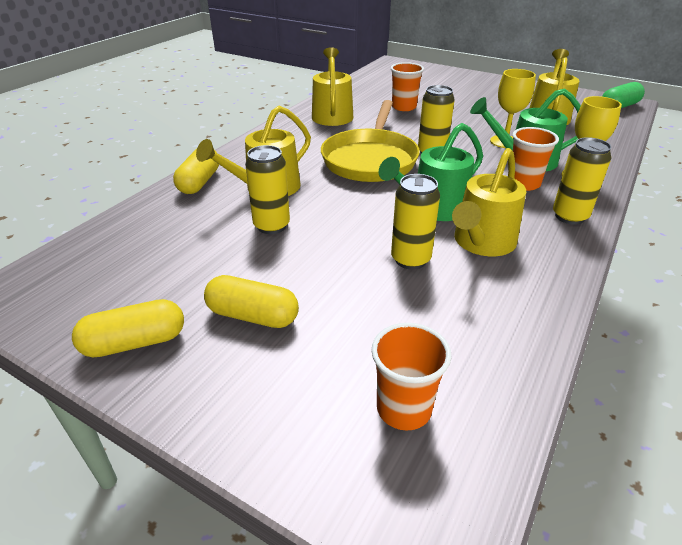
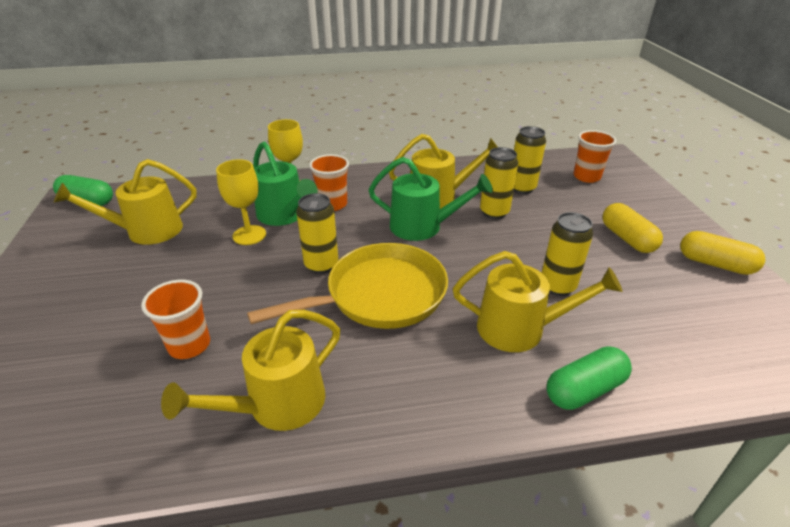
camera: 130 degrees left, 0 degrees up
(199, 182) = (584, 389): yellow capsule -> green capsule
(569, 216) = (362, 178): yellow can -> yellow can (522, 188)

